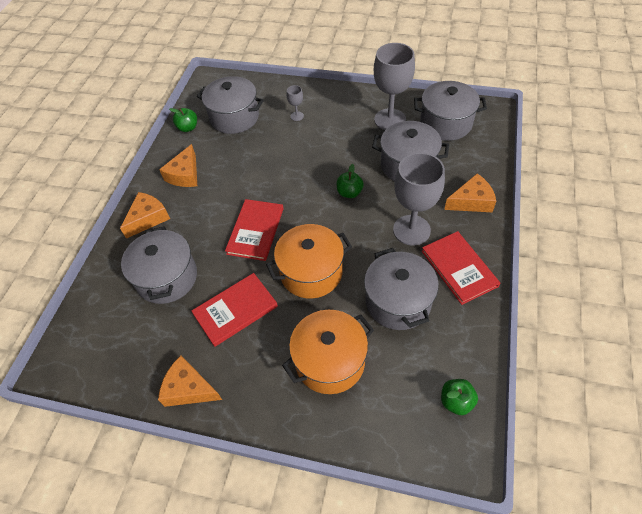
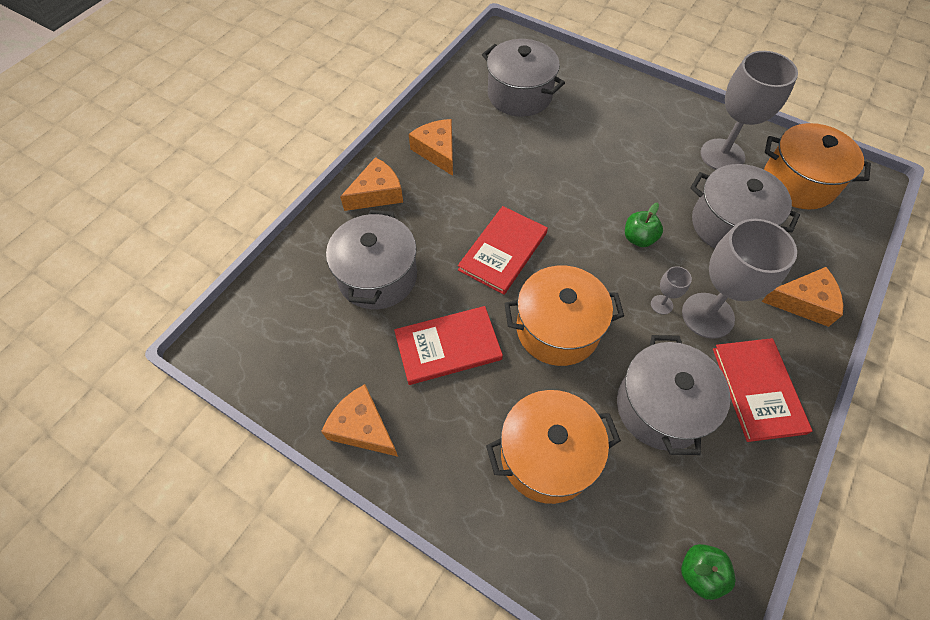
camera: 15 degrees right, 5 degrees up
(185, 174) = (437, 151): orange cheese -> orange cheese turned 120 degrees clockwise
(188, 128) = (458, 92): green apple -> none
(297, 116) = (599, 115): grey goblet -> grey goblet (661, 304)
(446, 123) = (798, 182): grey pot -> orange pot

